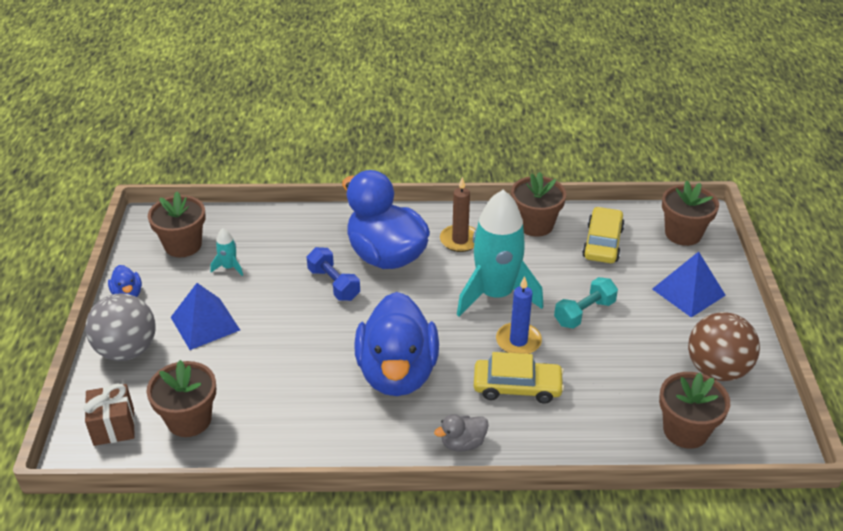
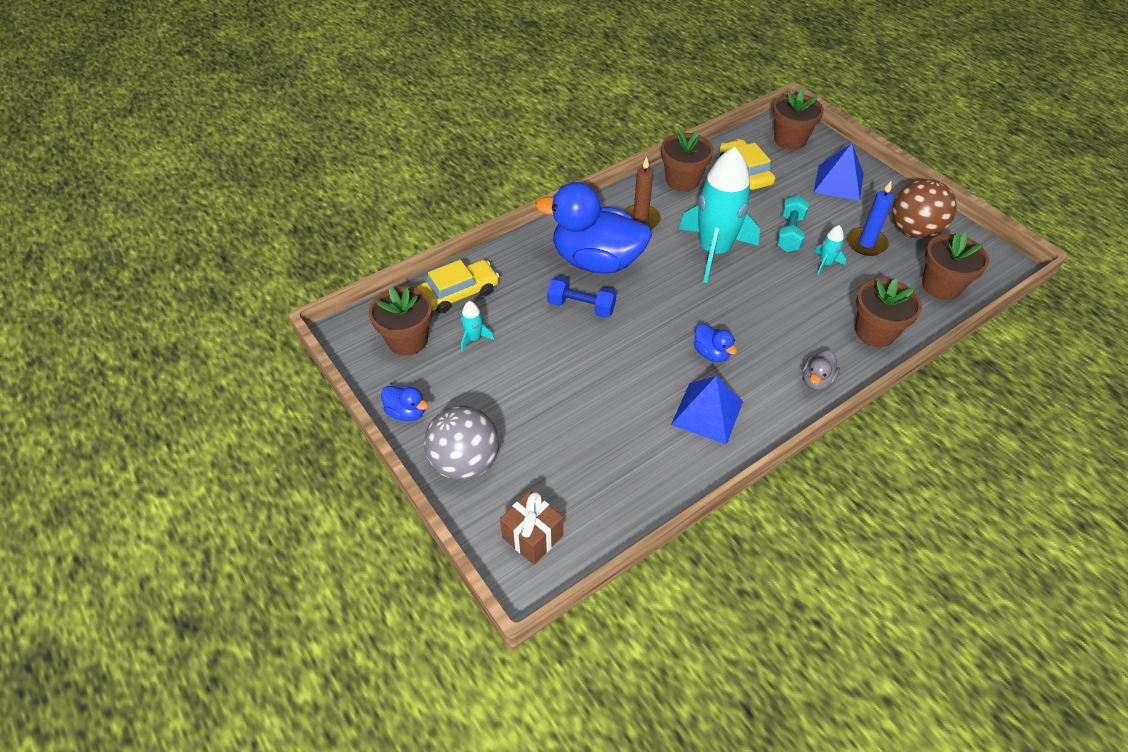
camera: 35 degrees left, 10 degrees up
(189, 419) = (591, 490): brown flower pot -> brown flower pot (875, 332)
(205, 323) = (509, 399): blue pyramid -> blue pyramid (707, 413)
(397, 373) = (711, 353): blue duck -> blue duck, size x0.41
(517, 387) = (806, 315): yellow car -> yellow car (459, 293)
(518, 341) = (769, 279): blue candle -> blue candle (866, 243)
(589, 354) = (826, 263): none -> turquoise rocket

